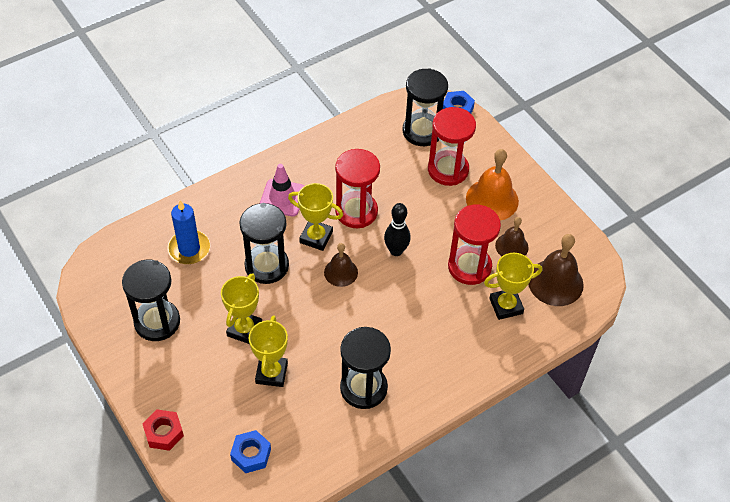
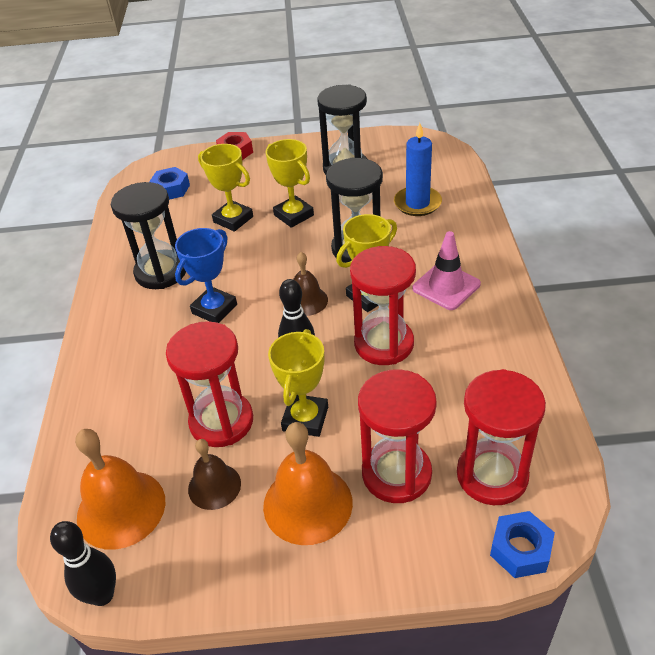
camera: 125 degrees right, 10 degrees down
(381, 326) = (214, 309): none -> blue trophy
(422, 131) = (492, 475): black hourglass -> red hourglass
(506, 306) = (139, 432): yellow trophy -> yellow trophy (305, 419)
(555, 282) = (121, 508): brown bell -> orange bell
(600, 260) = (102, 595): none -> black bowling pin

